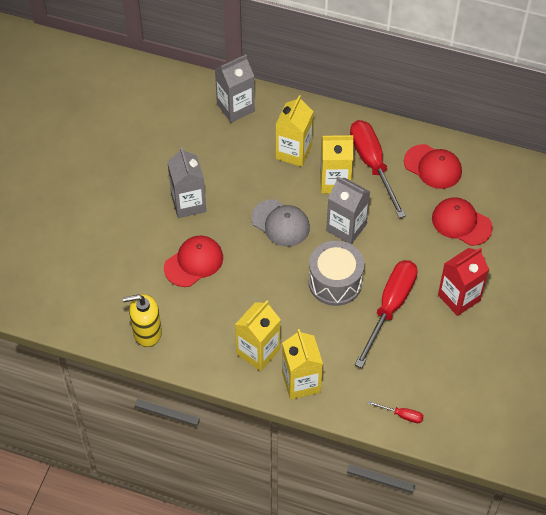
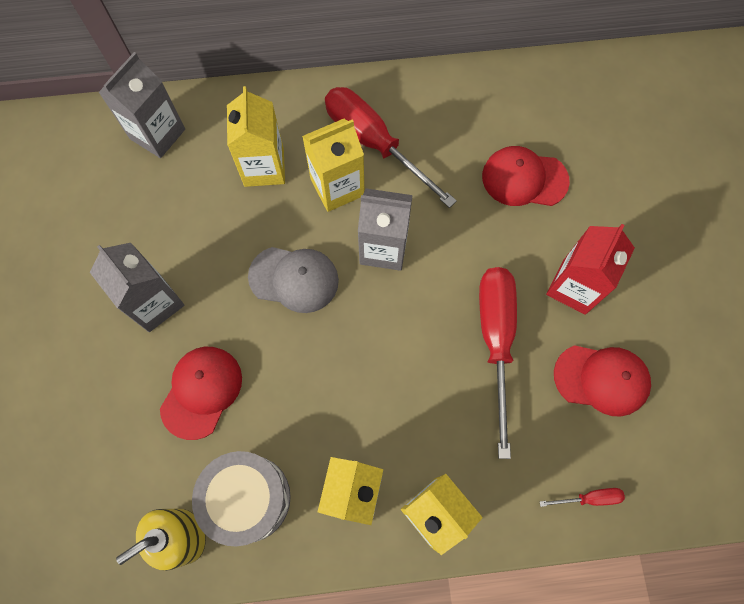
camera: 25 degrees left, 15 degrees up
(335, 282) = (407, 335): grey drum -> grey drum (248, 498)
(433, 167) = (451, 115): red cap -> red cap (601, 379)

